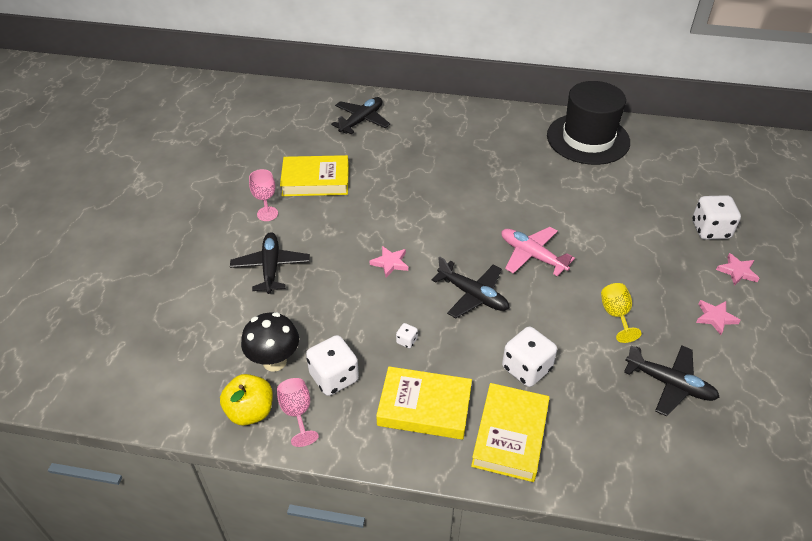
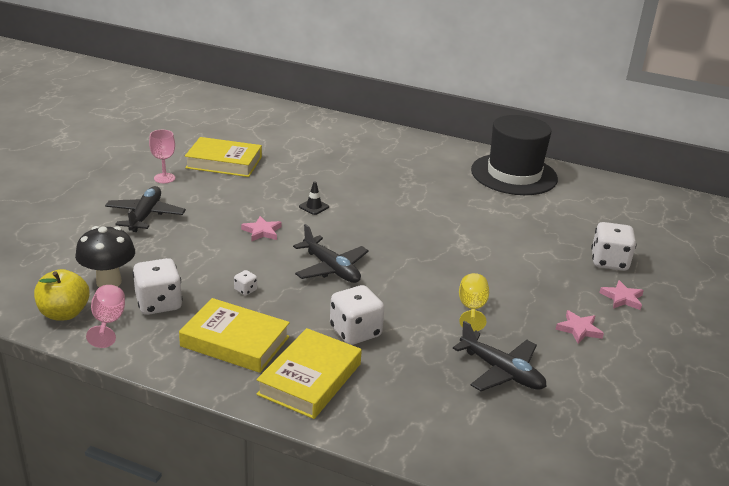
camera: 10 degrees right, 15 degrees down
(361, 120) = (293, 128): black plane -> none
(424, 220) = (314, 207): none -> black traffic cone
(532, 255) = (408, 250): pink plane -> none

